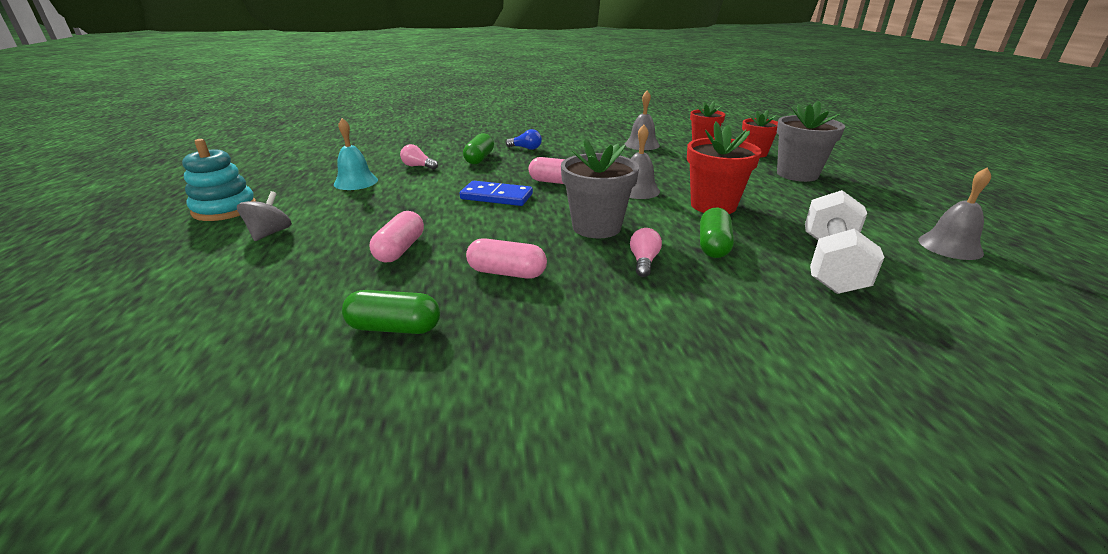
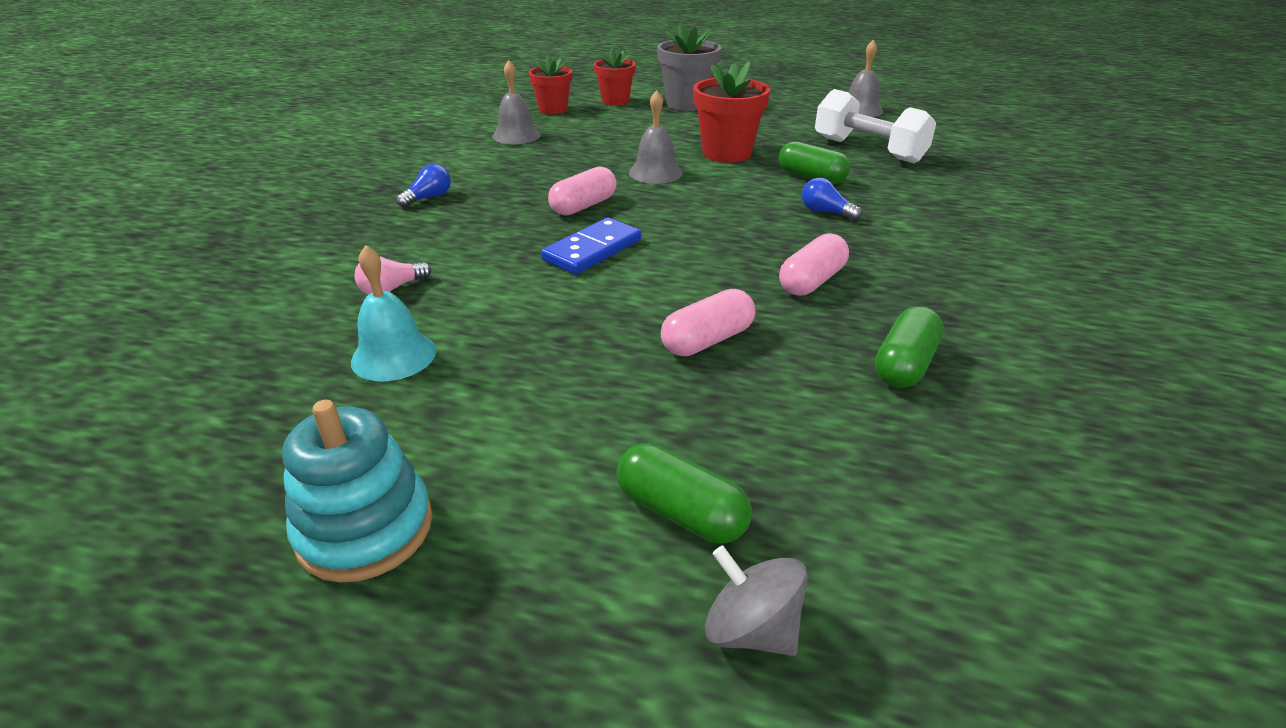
camera: 65 degrees left, 5 degrees up
(270, 233) = (555, 461): grey spinning top -> grey spinning top (751, 629)
(400, 249) = (707, 340): pink capsule -> pink capsule turned 75 degrees counterclockwise
(479, 159) = (426, 236): green capsule -> green capsule (681, 512)
(596, 227) = (734, 214): grey flower pot -> none
(643, 262) = (825, 212): pink light bulb -> blue light bulb

